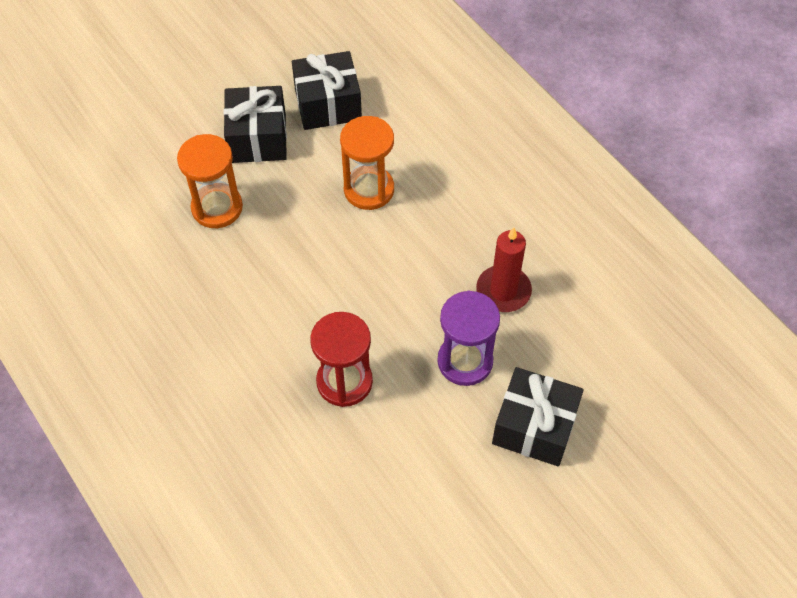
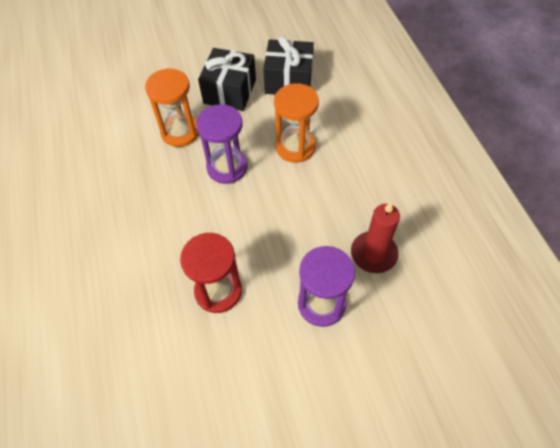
camera: 20 degrees right, 0 degrees up
(295, 237) = (227, 167): none -> purple hourglass
(534, 427) = (362, 382): black gift -> none

